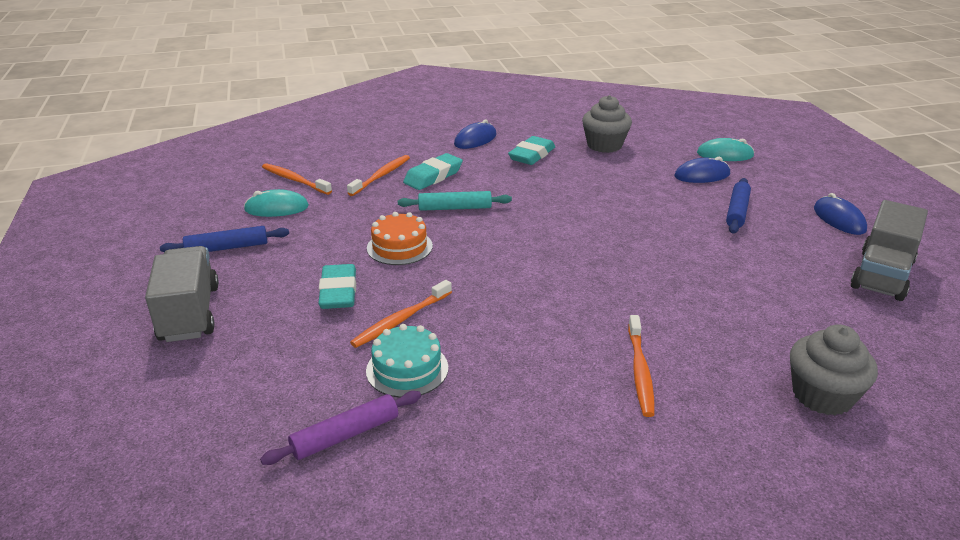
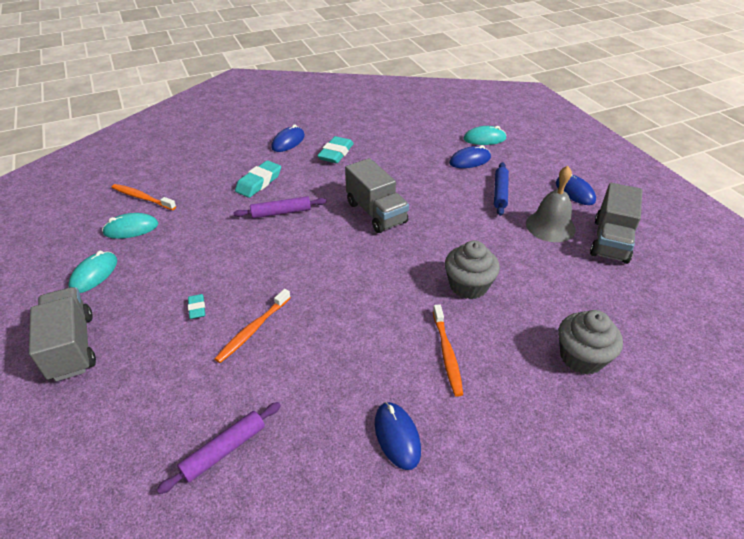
camera: 10 degrees left, 10 degrees up
(227, 247) = (94, 274): blue rolling pin -> turquoise mouse
(338, 292) = (197, 308): turquoise eraser -> turquoise eraser, size x0.55
(381, 176) = (215, 186): orange toothbrush -> none
(399, 247) = (241, 257): orange cake -> none
(407, 369) = (265, 378): turquoise cake -> none
(455, 208) = (281, 212): turquoise rolling pin -> purple rolling pin
(561, 449) = (397, 436): none -> blue mouse
(572, 218) = (376, 213): none -> grey truck
(604, 145) = (391, 138): grey cupcake -> grey cupcake (468, 286)
(800, 252) = (550, 226): none -> grey bell

